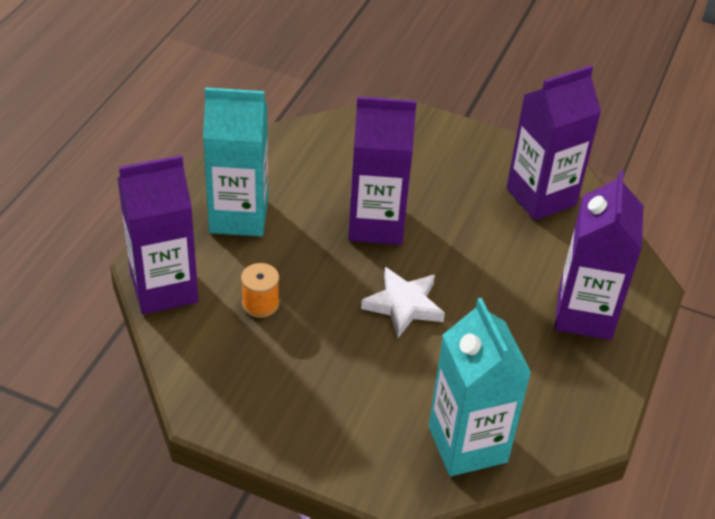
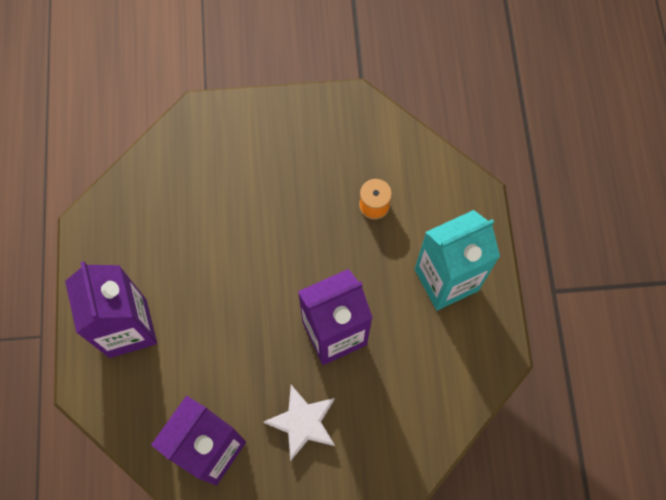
camera: 155 degrees right, 25 degrees up
(164, 288) = (450, 181): purple carton -> none
(404, 305) = (270, 261): white star -> white star (303, 422)
(467, 444) = (171, 167): turquoise carton -> none

